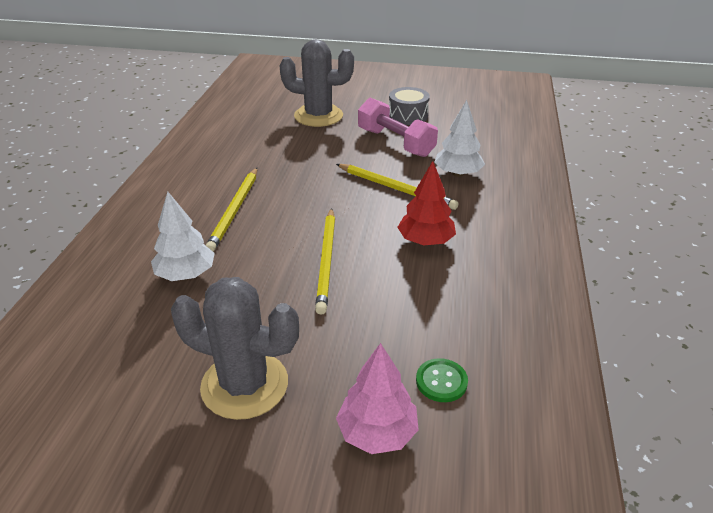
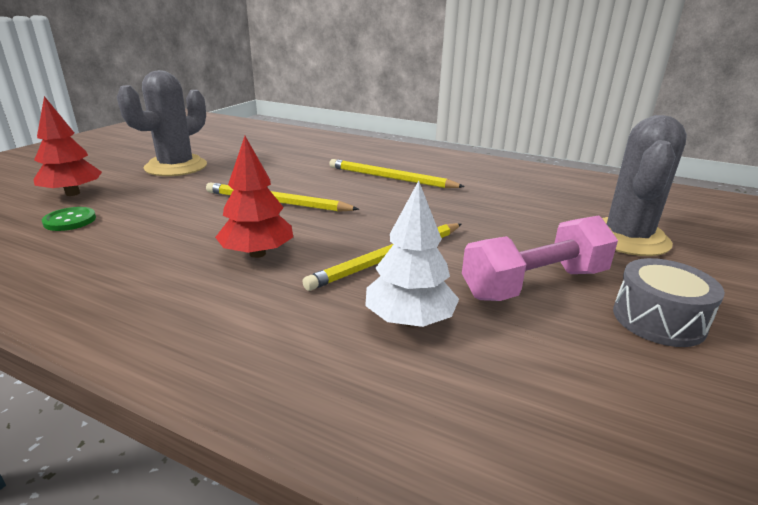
camera: 105 degrees right, 10 degrees down
(186, 274) = (310, 160): white tree -> none
(377, 433) = (72, 193): pink tree -> red tree

